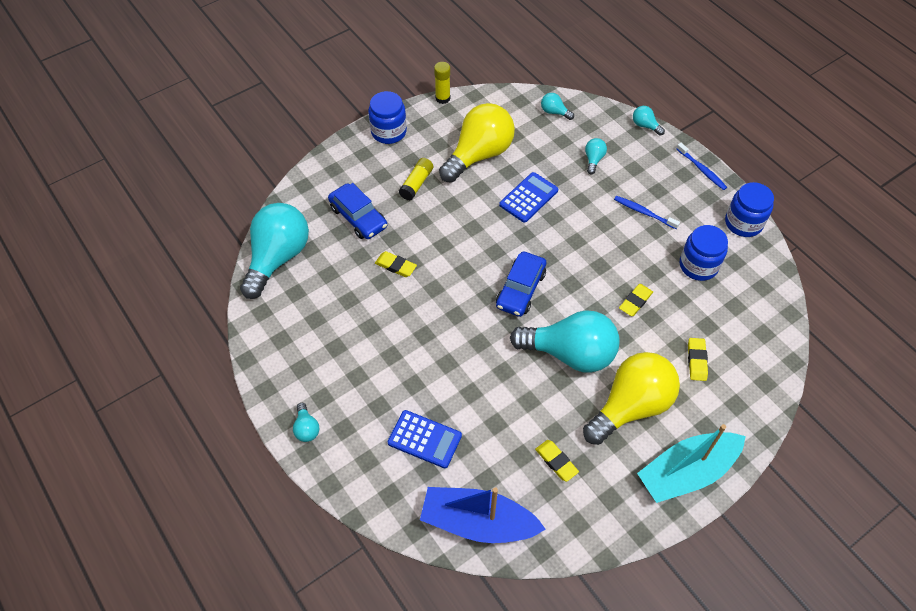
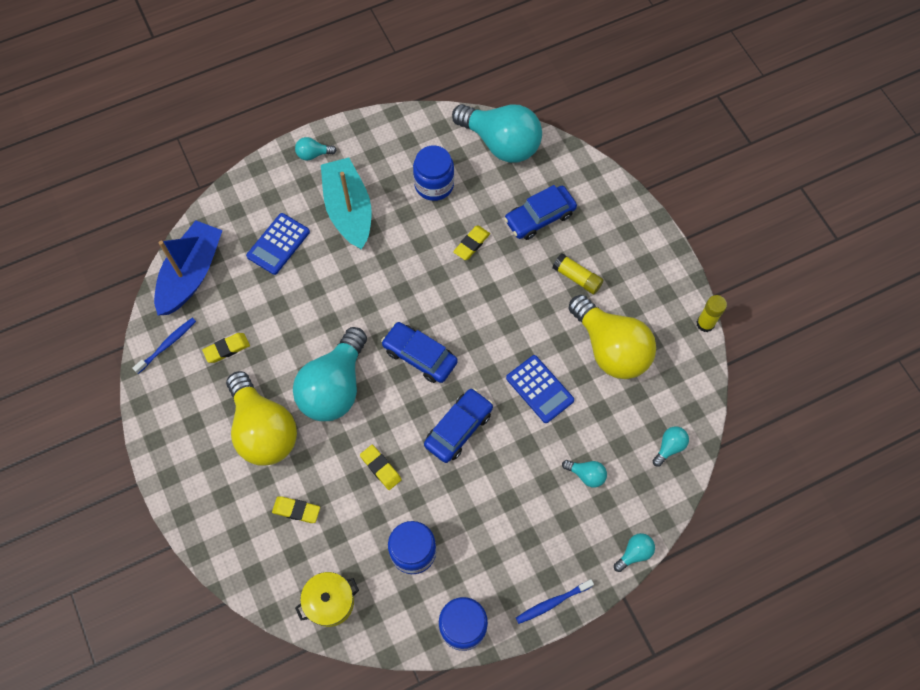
camera: 100 degrees right, 10 degrees up
(388, 132) = (657, 260): blue jar -> blue jar (434, 184)
(581, 249) = (458, 428): none -> blue car
(644, 212) = (498, 512): blue toothbrush -> blue toothbrush (167, 345)
(687, 472) = (183, 463): turquoise boat -> turquoise boat (348, 210)
(764, 318) = (330, 602): none -> yellow pot

